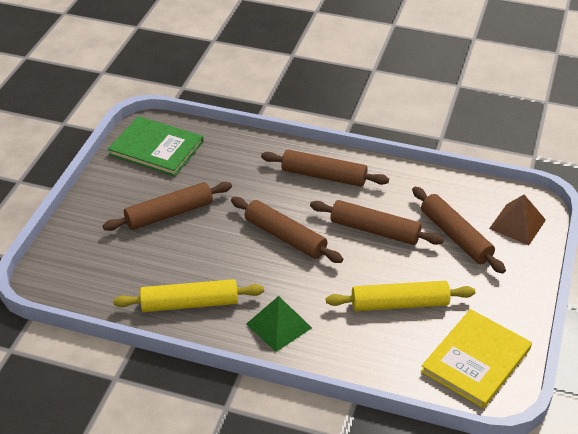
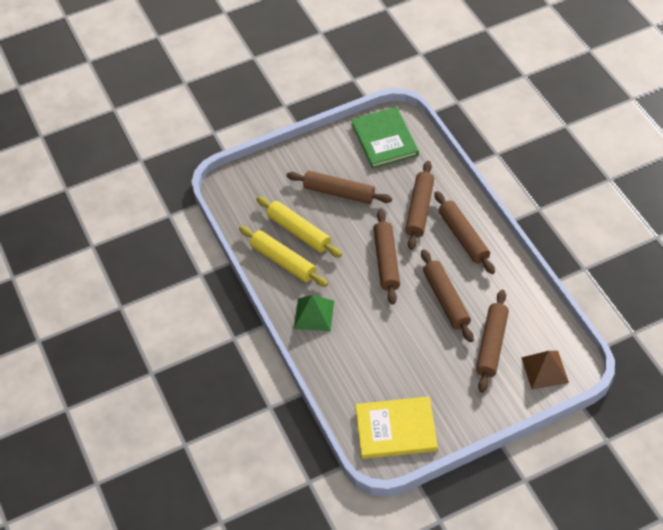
camera: 50 degrees right, 10 degrees up
(260, 180) = (419, 210): none -> brown rolling pin
(399, 304) = (398, 359): yellow rolling pin -> yellow rolling pin (299, 232)

